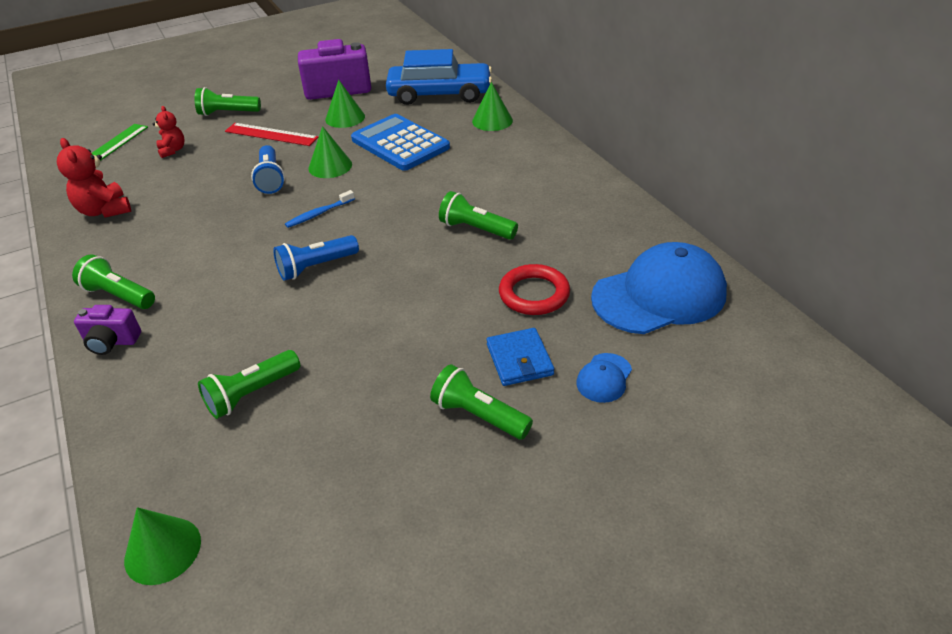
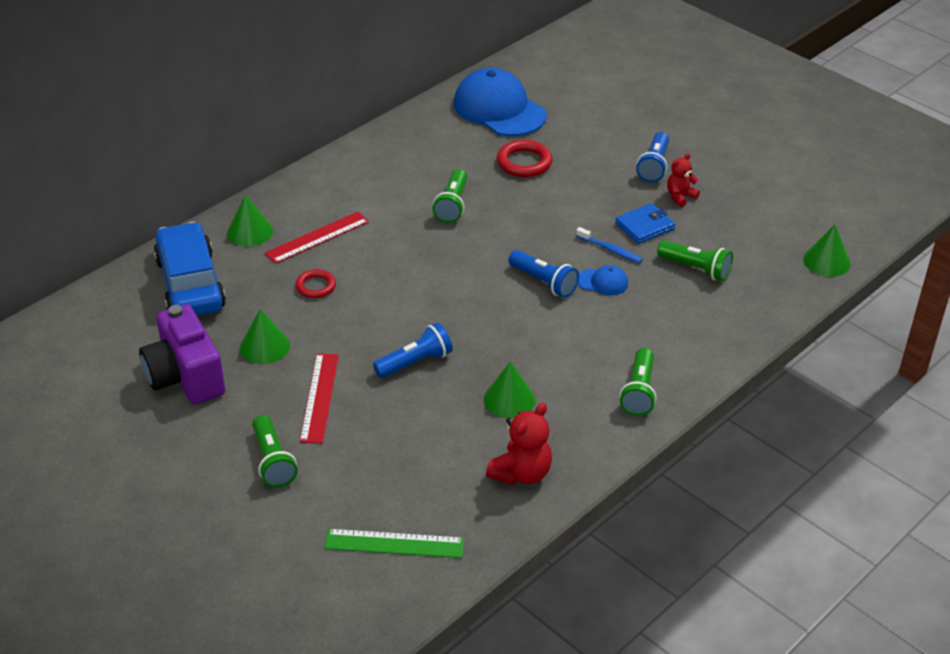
camera: 110 degrees left, 0 degrees up
(112, 342) = (692, 367): purple camera -> none
(172, 150) = (380, 474): red teddy bear -> red teddy bear (680, 196)
(319, 214) = (465, 306): blue toothbrush -> blue toothbrush (610, 250)
(330, 166) = (376, 325): green cone -> green cone (509, 399)
(400, 144) = (316, 286): blue calculator -> red ring
(466, 150) = (317, 237): none -> red ruler
(479, 415) = (654, 166): green flashlight -> blue flashlight
(519, 360) = (596, 158): blue wallet -> blue wallet (644, 226)
(604, 378) = (594, 123): blue cap -> blue cap (603, 282)

